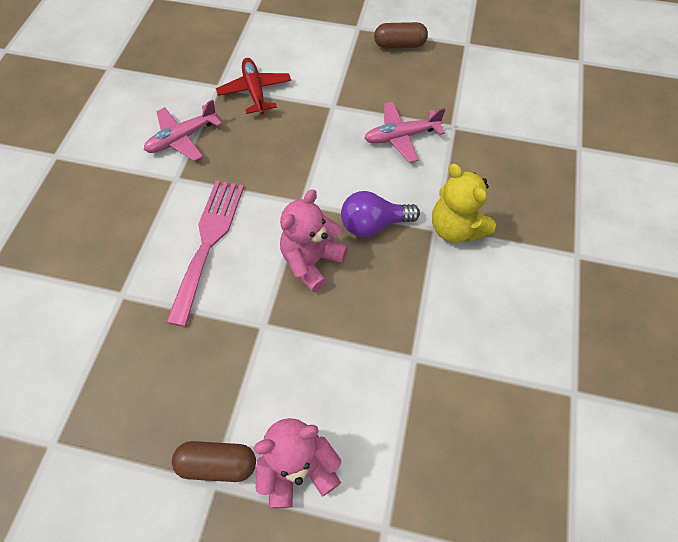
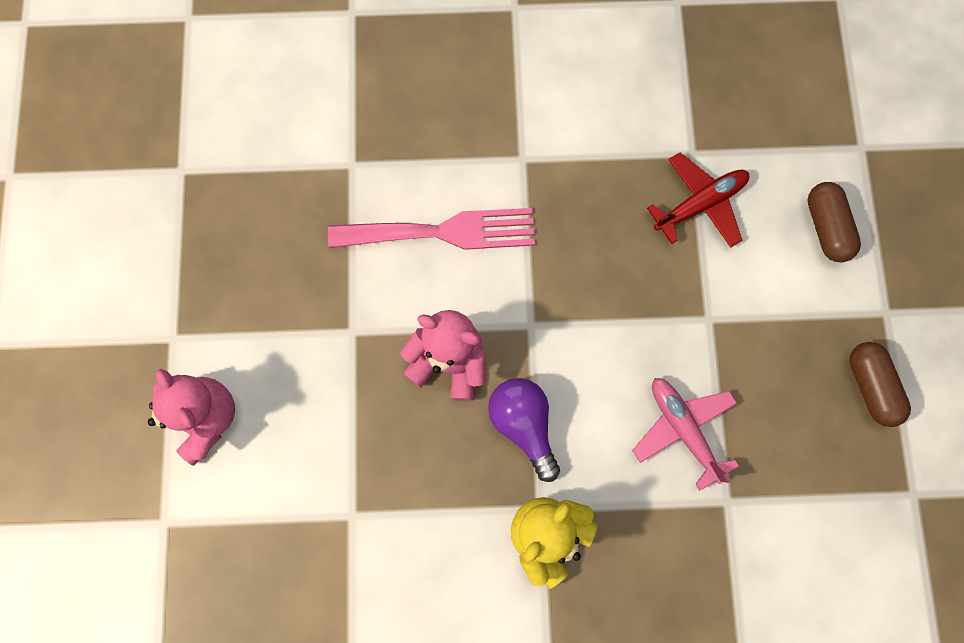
camera: 75 degrees right, 15 degrees up
(182, 138) = (587, 142): pink plane -> none
(217, 463) = (193, 335): brown capsule -> brown capsule (826, 228)

